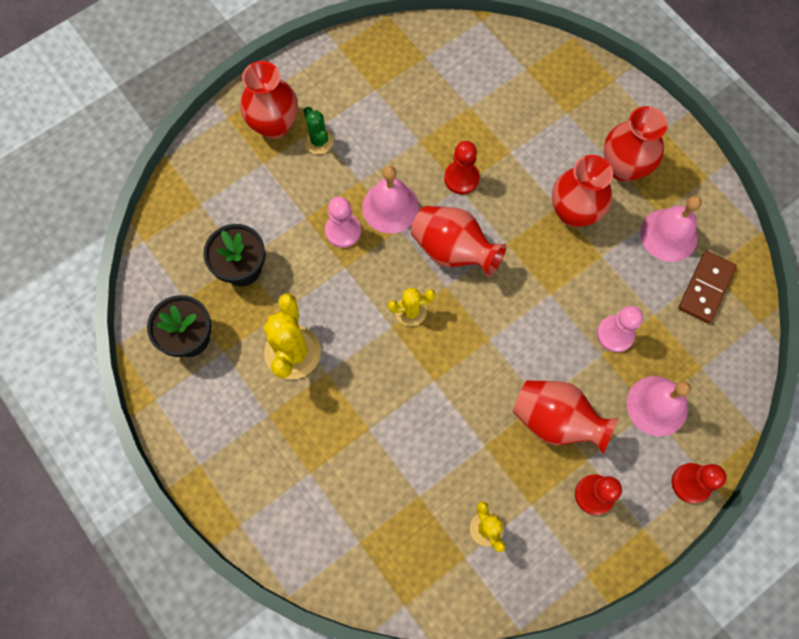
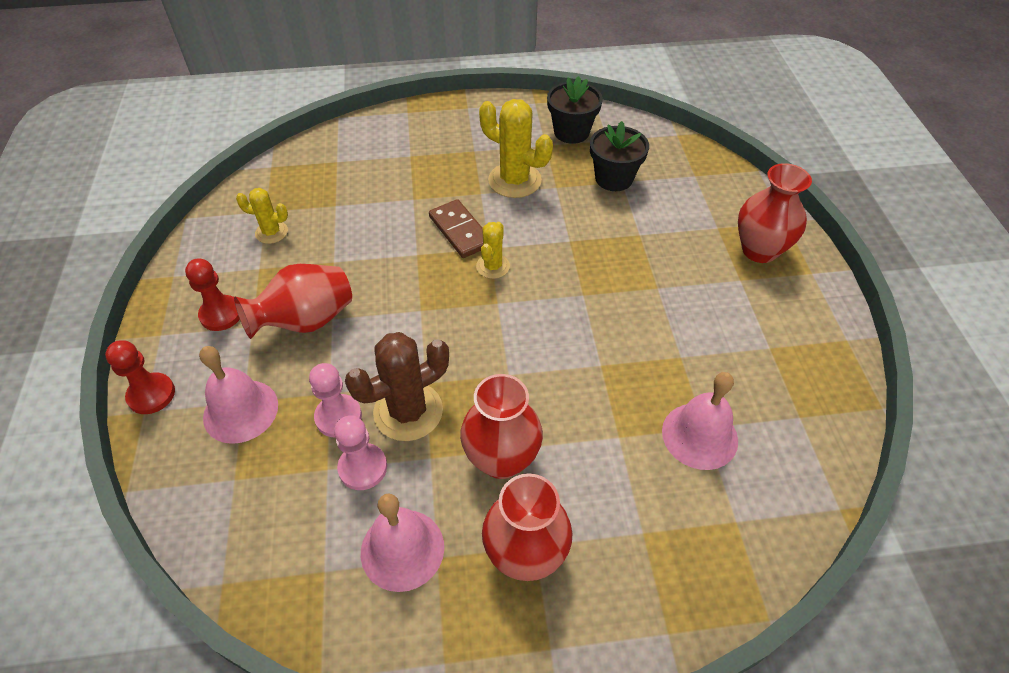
camera: 120 degrees right, 20 degrees down
(319, 141) = (722, 275): green cactus -> none
(343, 231) = (608, 253): pink pawn -> pink pawn (363, 467)
(390, 207) = (612, 298): pink bell -> pink bell (699, 435)
(453, 250) = (531, 325): red vase -> none
(461, 178) = (611, 372): red pawn -> none
(580, 291) = (408, 411): none -> brown cactus
(706, 288) = (309, 547): brown domino -> brown domino (460, 231)

